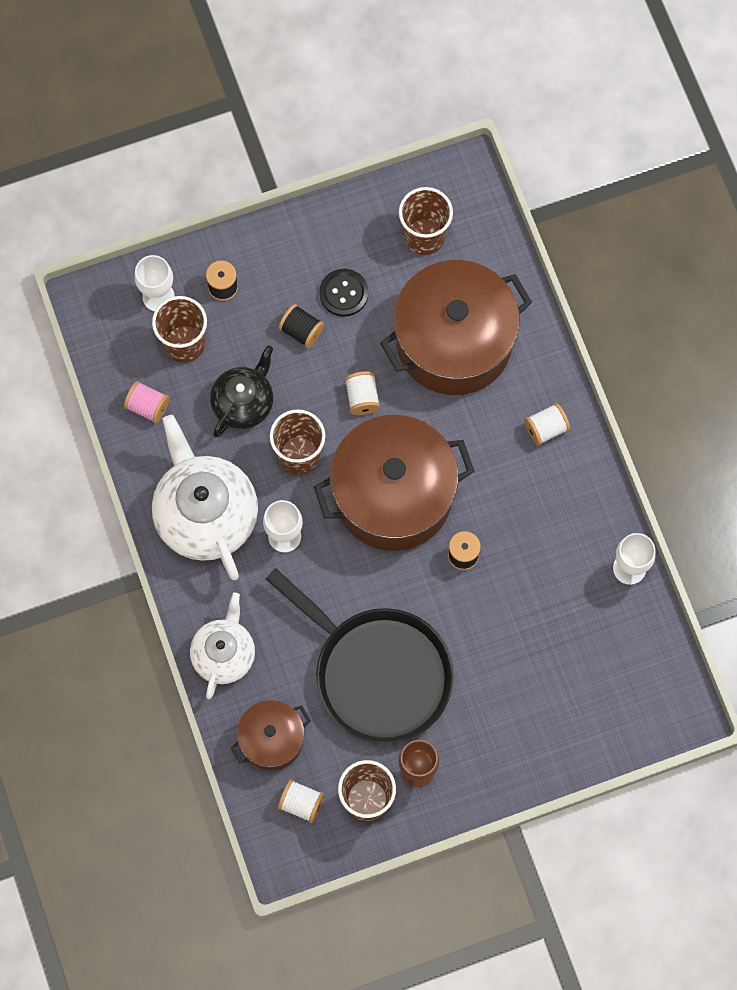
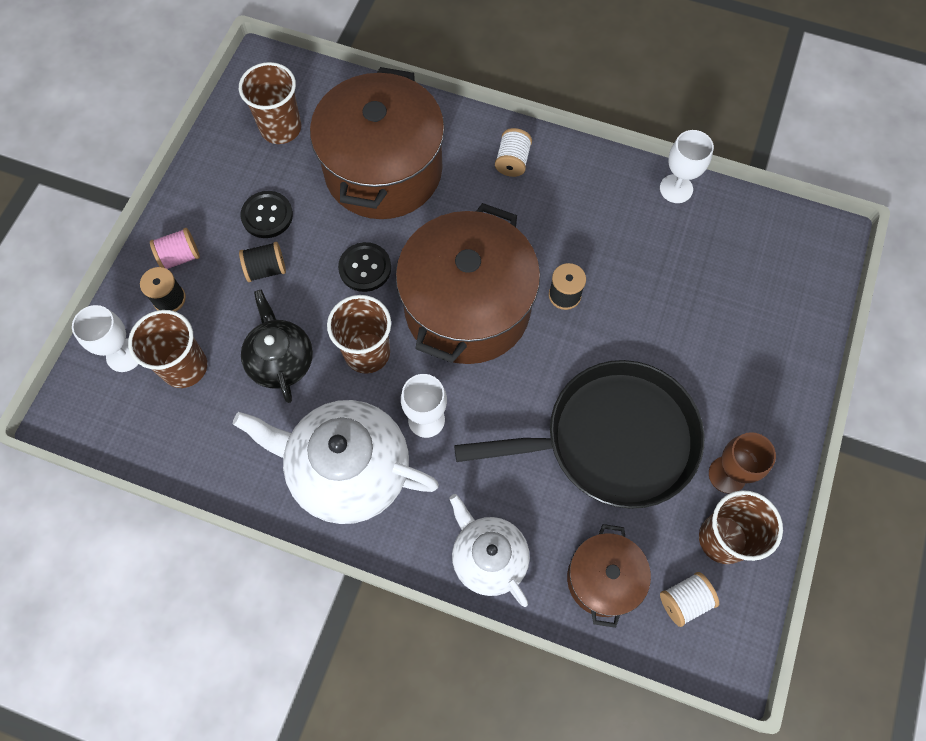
camera: 50 degrees left, 5 degrees down
(148, 407) = (208, 441): pink spool -> pink spool (180, 257)
(362, 398) = (365, 268): white spool -> black button

